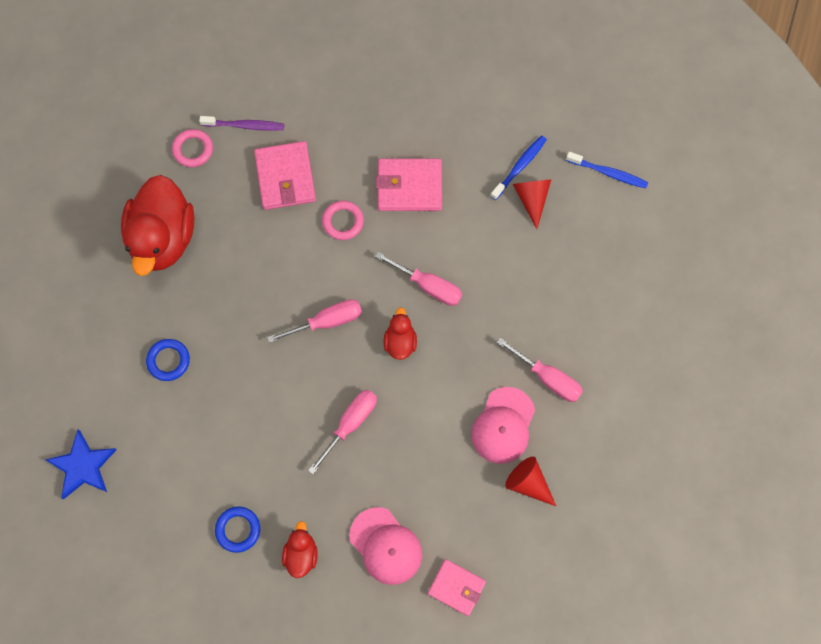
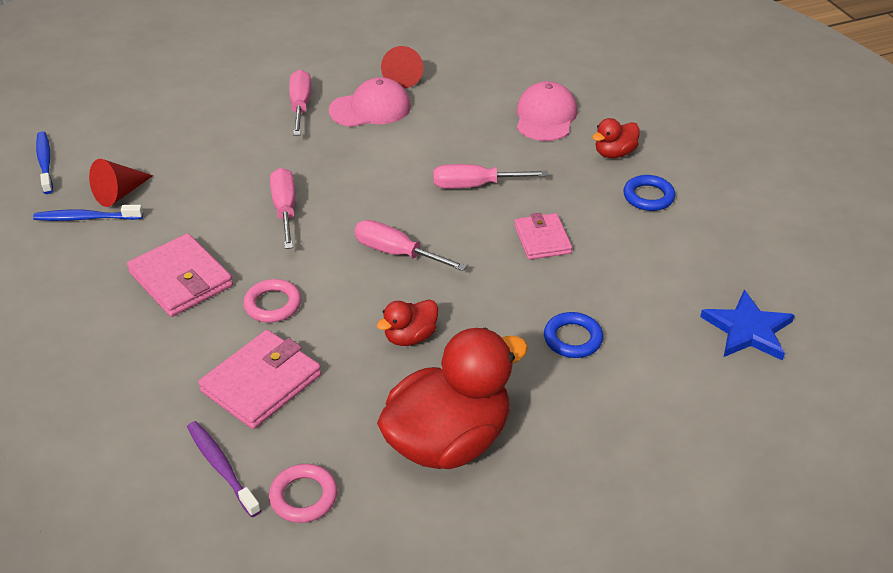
camera: 130 degrees left, 30 degrees down
(400, 342) = (362, 197): red duck -> red duck (410, 337)
(456, 587) = (526, 72): pink wallet -> pink wallet (542, 239)

